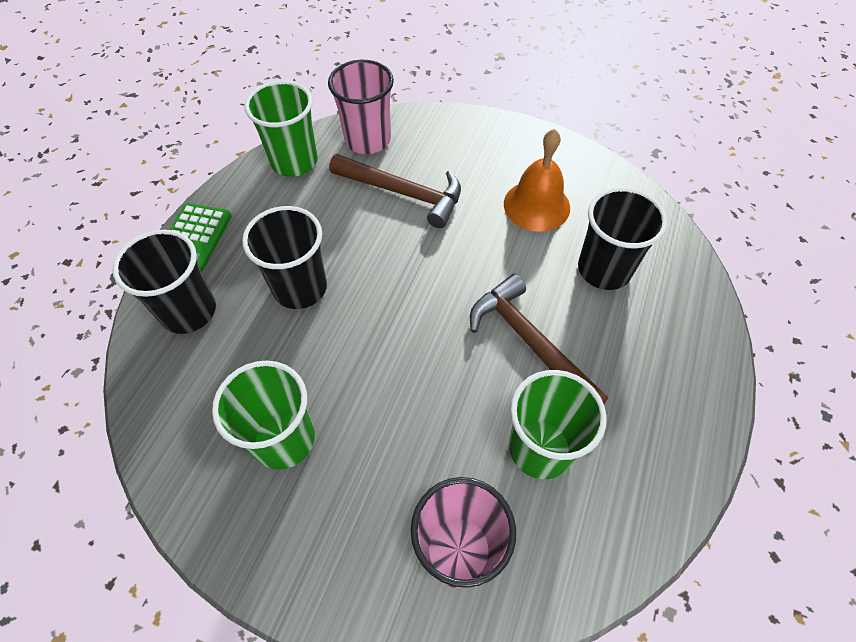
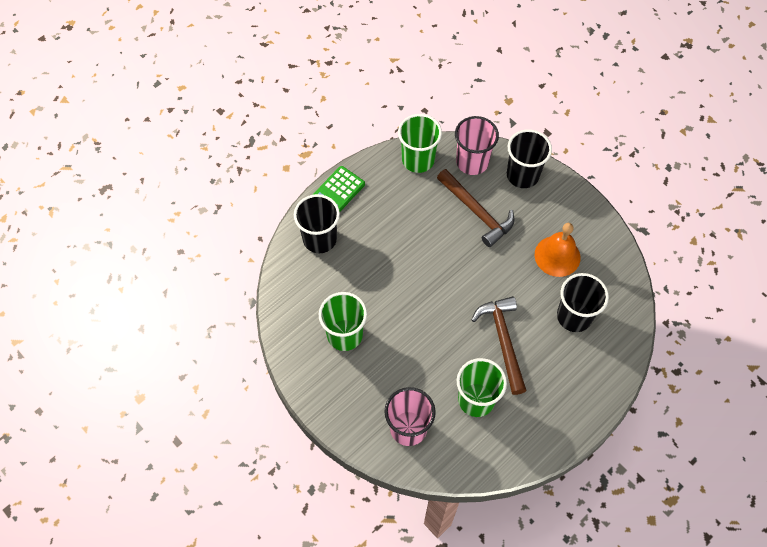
camera: 25 degrees right, 5 degrees up
(300, 288) = (387, 251): black cup -> black cup (522, 175)

